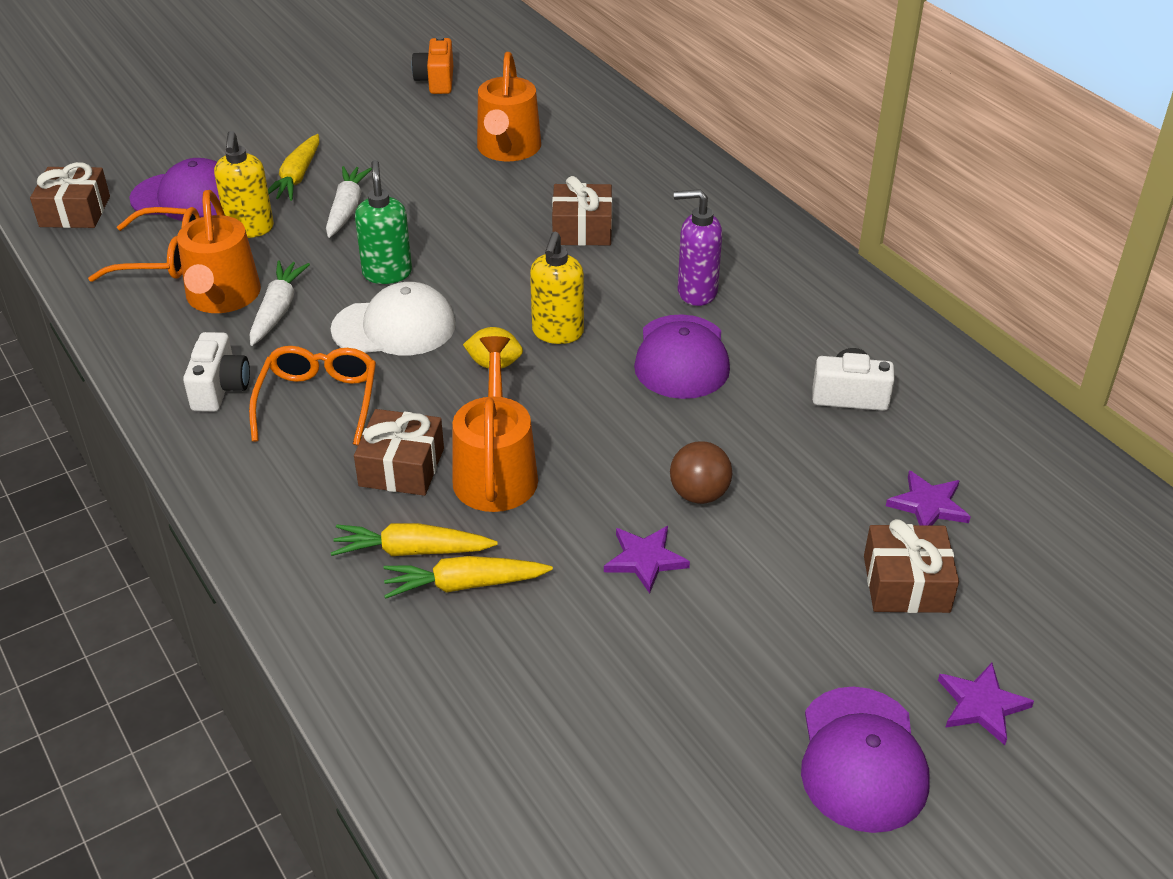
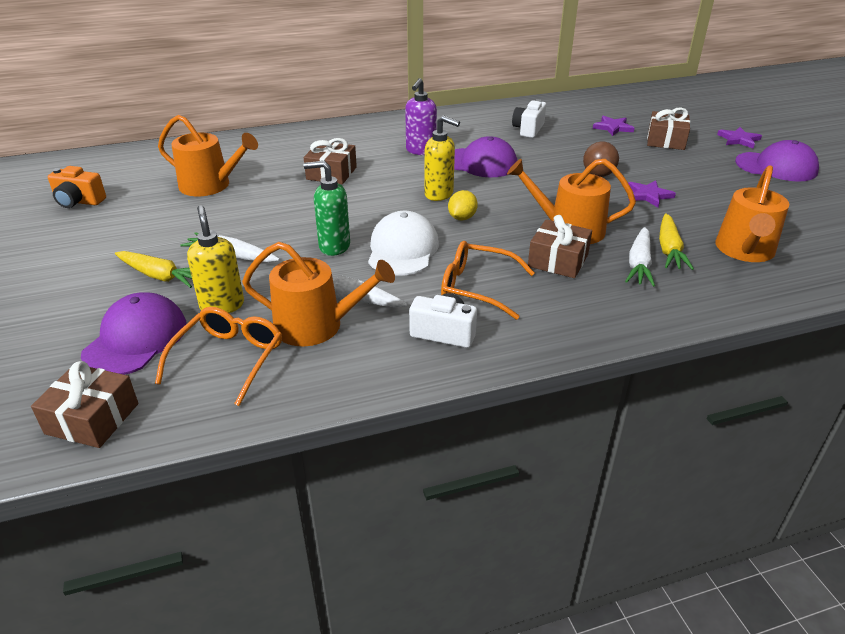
camera: 75 degrees left, 5 degrees down
(250, 229) = (222, 305): yellow soap dispenser -> yellow soap dispenser turned 120 degrees counterclockwise
(412, 551) = (639, 264): yellow carrot -> white carrot
(486, 679) = (744, 251): none -> orange watering can

